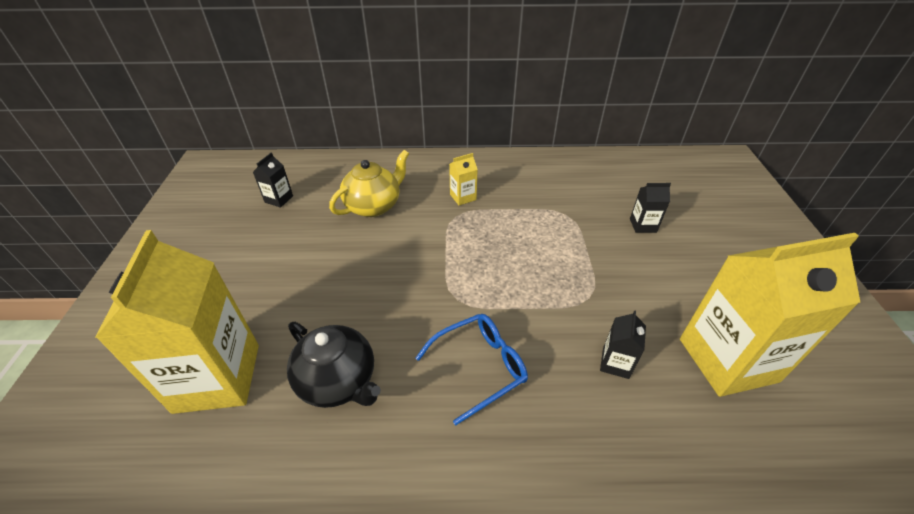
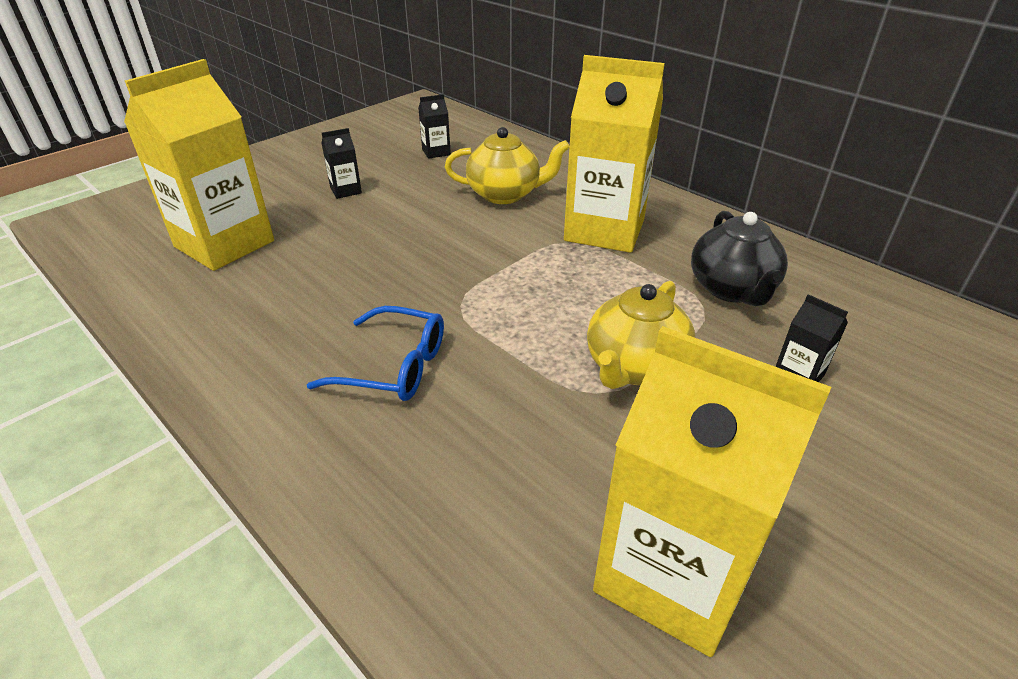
camera: 45 degrees right, 5 degrees down
(338, 381) = (283, 298): black teapot -> black teapot (732, 289)
(463, 197) = (604, 230): yellow carton -> yellow carton, size x2.40
(584, 270) = (634, 367): none -> yellow teapot
(615, 363) = (525, 464): black carton -> black carton (346, 190)

